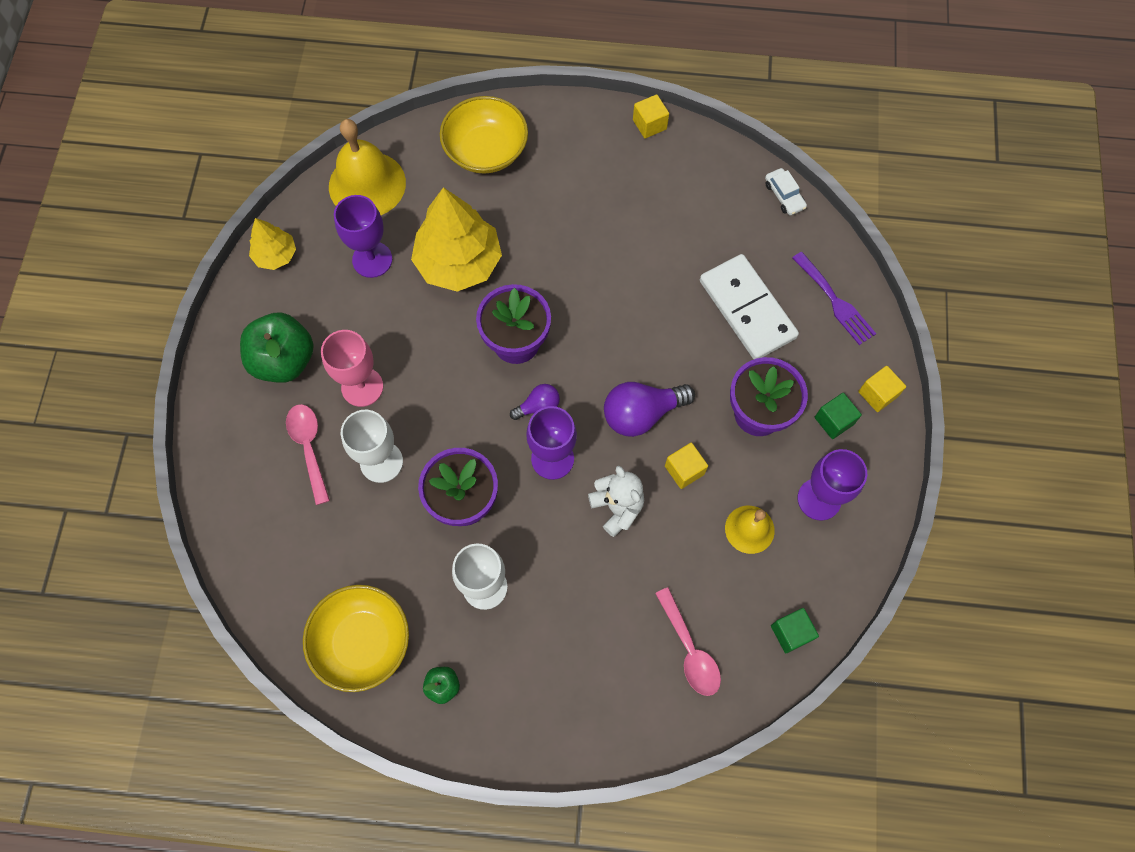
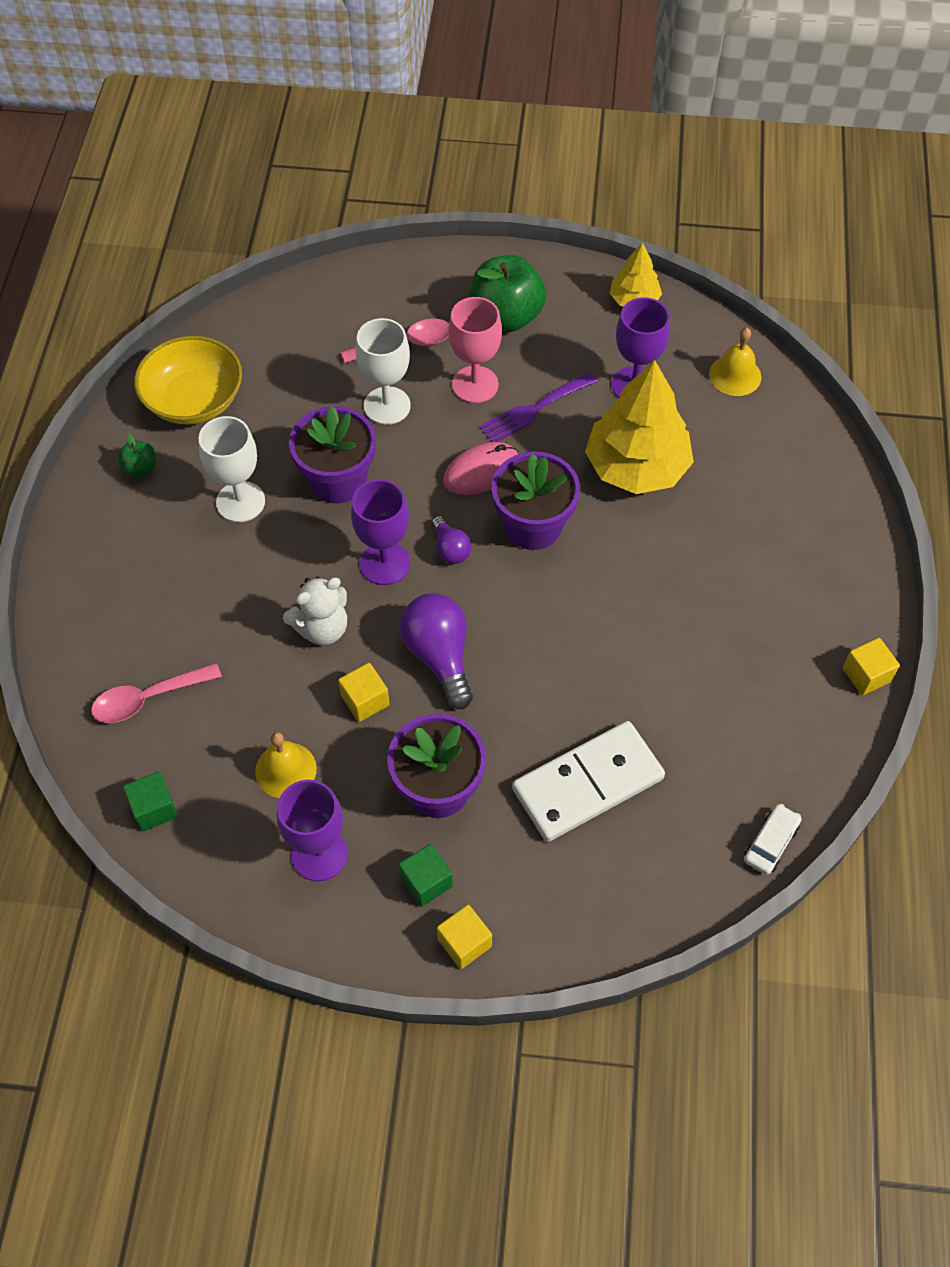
camera: 90 degrees right, 10 degrees down
(367, 184) = (735, 375): yellow bell -> yellow bell, size x0.57
(458, 382) = (481, 471): none -> pink mouse
(486, 150) = (798, 490): yellow bowl -> none
(784, 195) = (770, 843): white car -> white car turned 150 degrees clockwise
(835, 302) = (604, 899): purple fork -> purple fork (534, 410)

